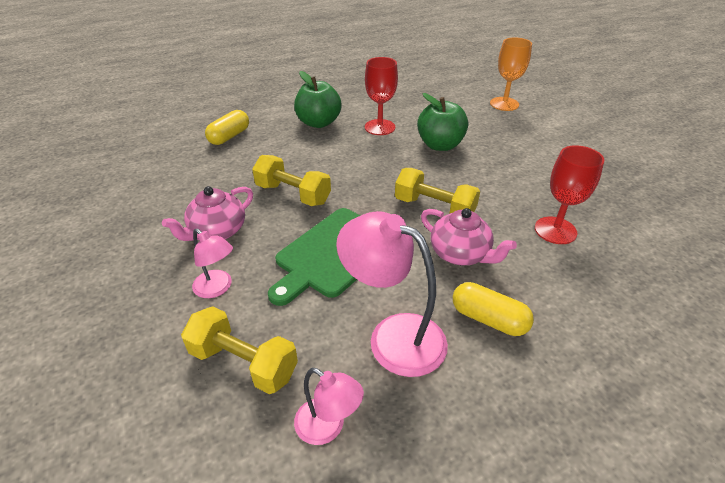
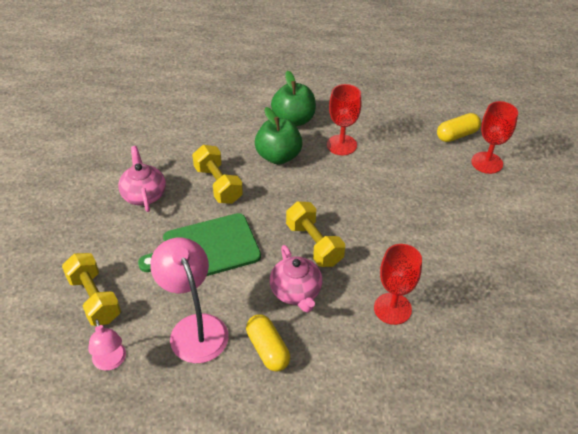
camera: 30 degrees right, 5 degrees up
(217, 231) = (144, 195): pink teapot -> pink teapot turned 90 degrees clockwise
(217, 288) = (114, 240): pink lamp -> none
(229, 136) = (212, 108): yellow capsule -> yellow capsule (457, 135)
(440, 145) = (377, 185): green apple -> green apple (278, 156)
(504, 104) = (487, 163): orange goblet -> red goblet

